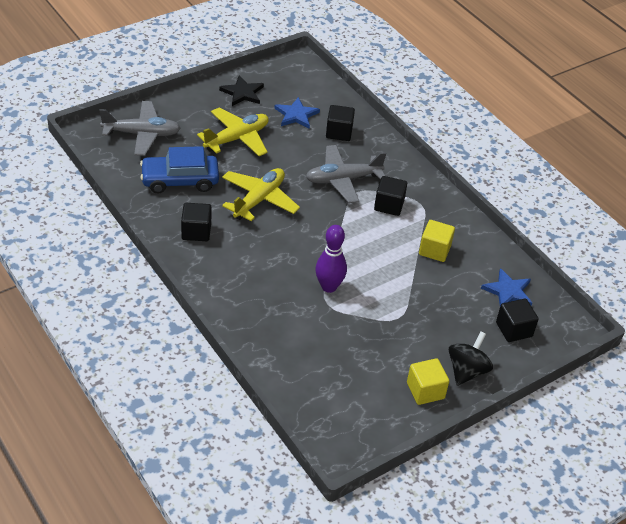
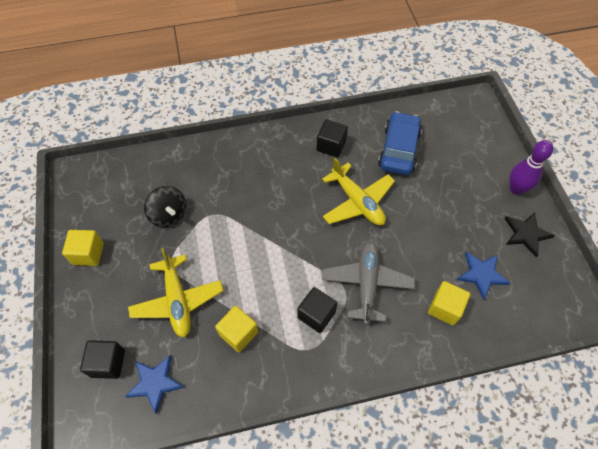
camera: 115 degrees right, 15 degrees up
(142, 134) = (469, 137): grey plane -> none
(237, 138) = (450, 208): yellow plane -> yellow plane (177, 300)
(329, 287) = (230, 222): purple bowling pin -> purple bowling pin (516, 189)
(339, 132) = (445, 308): black cube -> yellow cube
(467, 371) = (88, 296): black spinning top -> black spinning top (169, 215)

